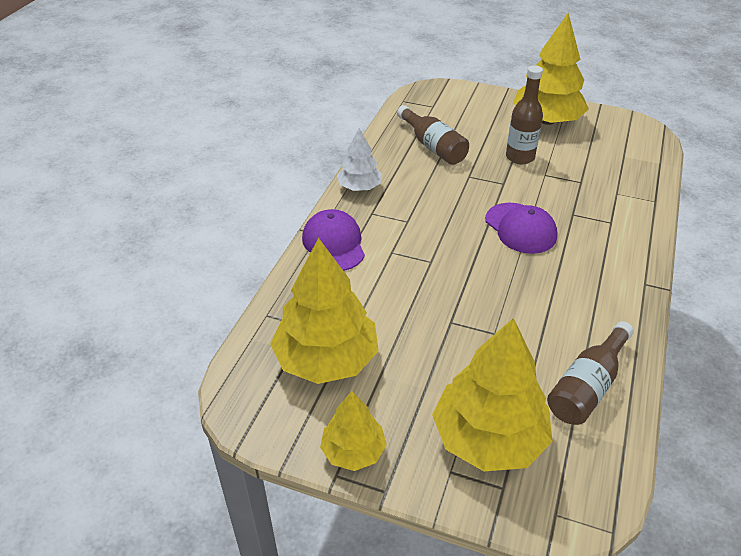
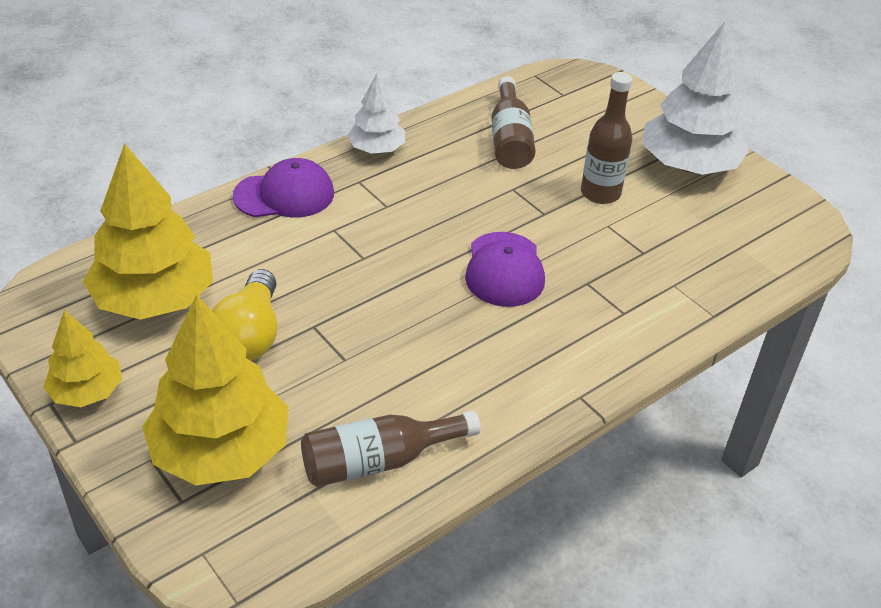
camera: 30 degrees right, 0 degrees up
(334, 244) = (284, 195): purple cap -> purple cap turned 60 degrees clockwise
(418, 349) = (250, 334): none -> yellow light bulb
(547, 120) = (688, 165): yellow tree -> white tree

